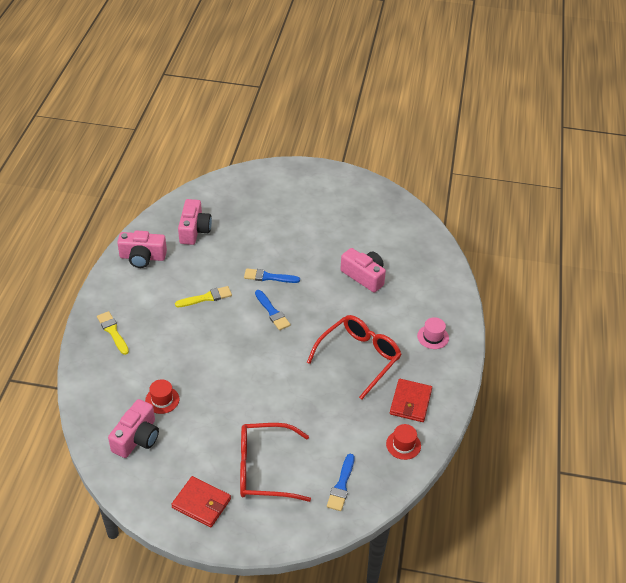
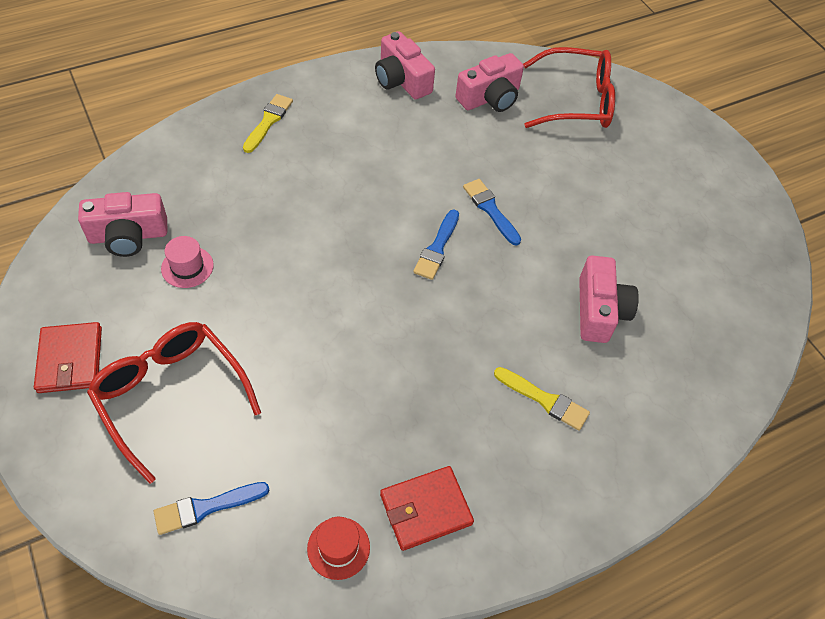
camera: 50 degrees right, 10 degrees up
(162, 400) = (203, 225): red hat -> none
(206, 297) = (397, 171): yellow brush -> yellow brush (544, 400)
(359, 357) = (450, 392): red glasses -> red glasses (576, 101)
(433, 337) = (575, 465): pink hat -> pink hat (187, 267)

